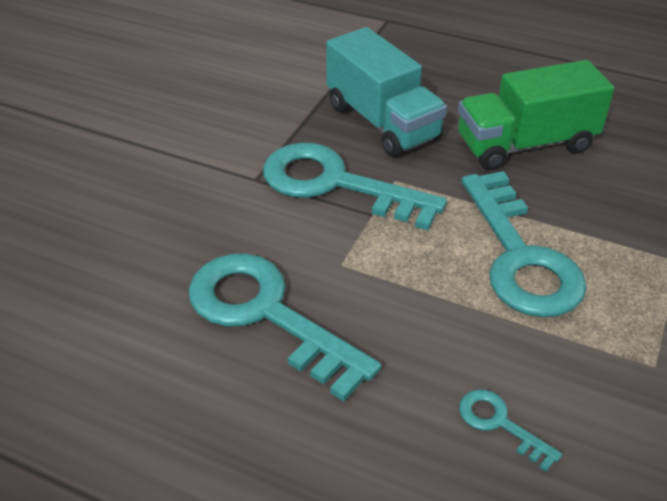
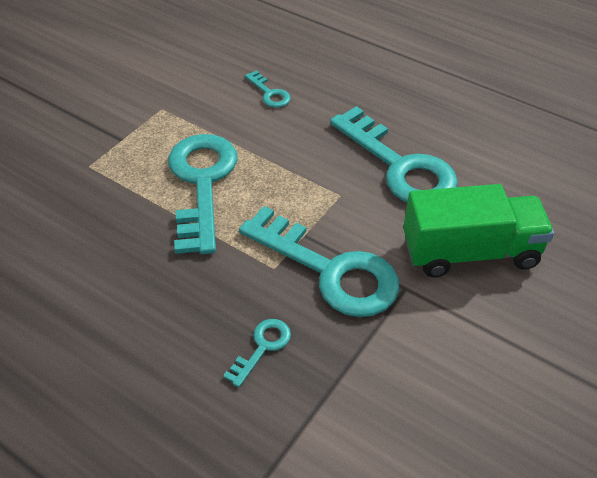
camera: 170 degrees left, 5 degrees up
(382, 122) = (262, 347): turquoise truck -> turquoise key
(525, 144) = (128, 293): green truck -> green truck (470, 252)

